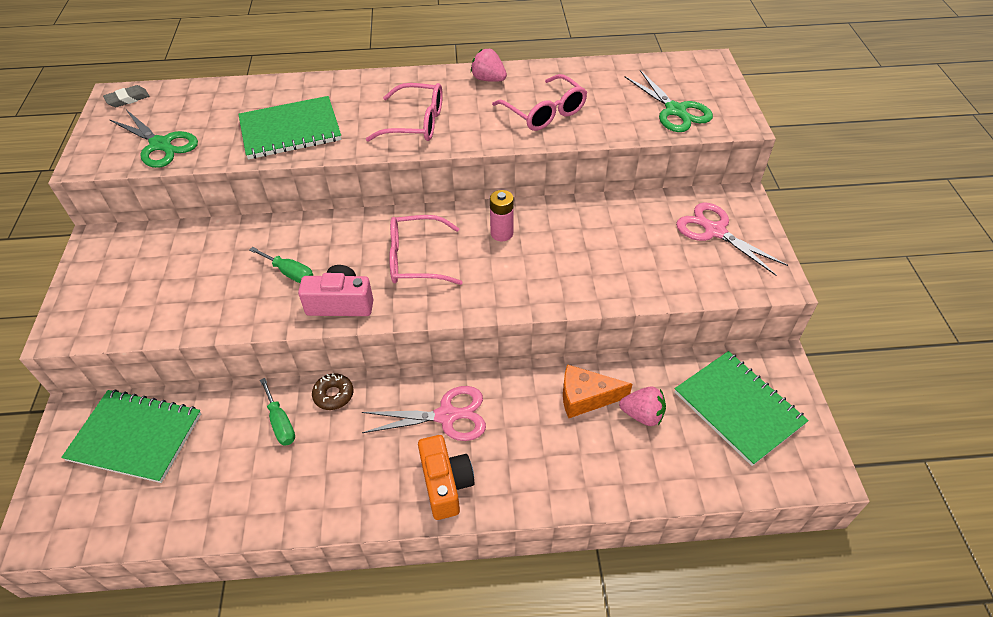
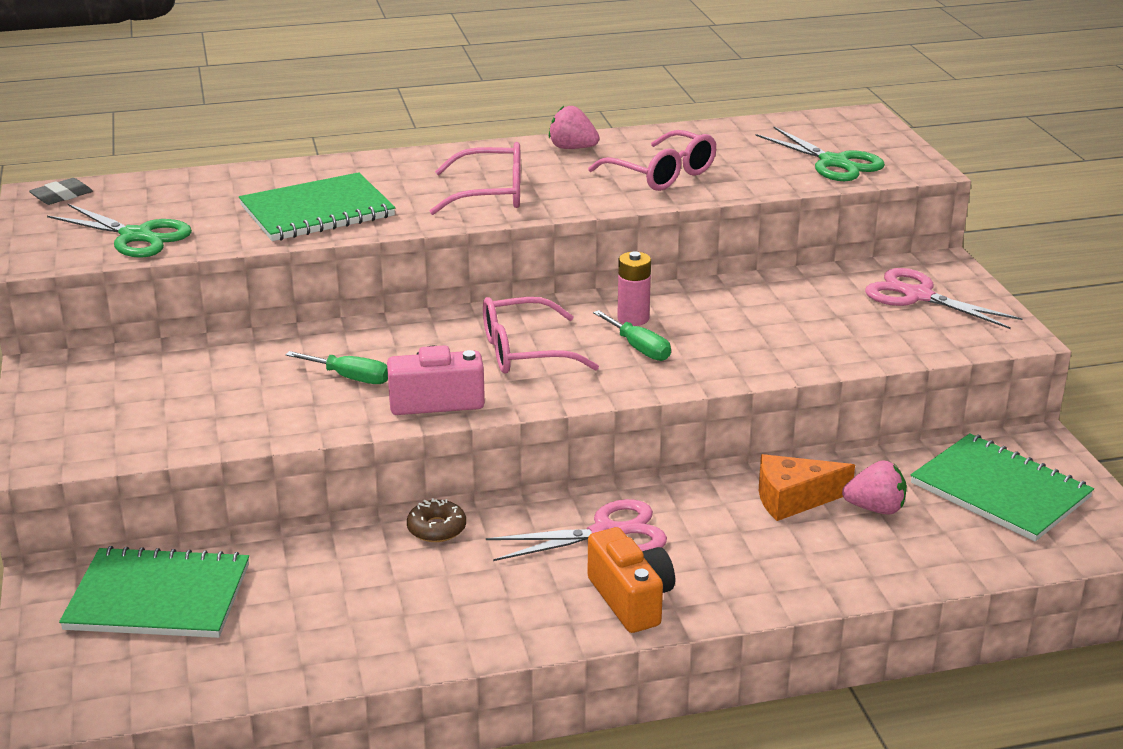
camera: 10 degrees left, 20 degrees down
(280, 423) = (370, 563): green screwdriver -> green screwdriver (639, 348)

